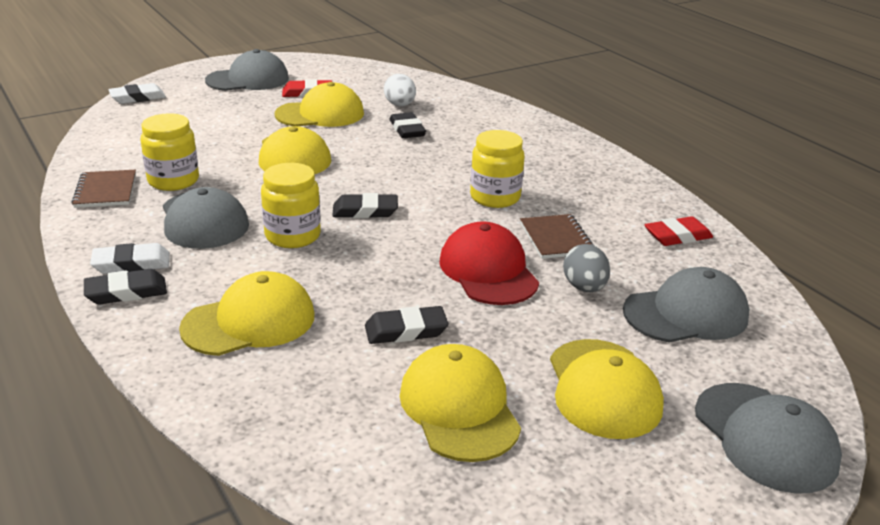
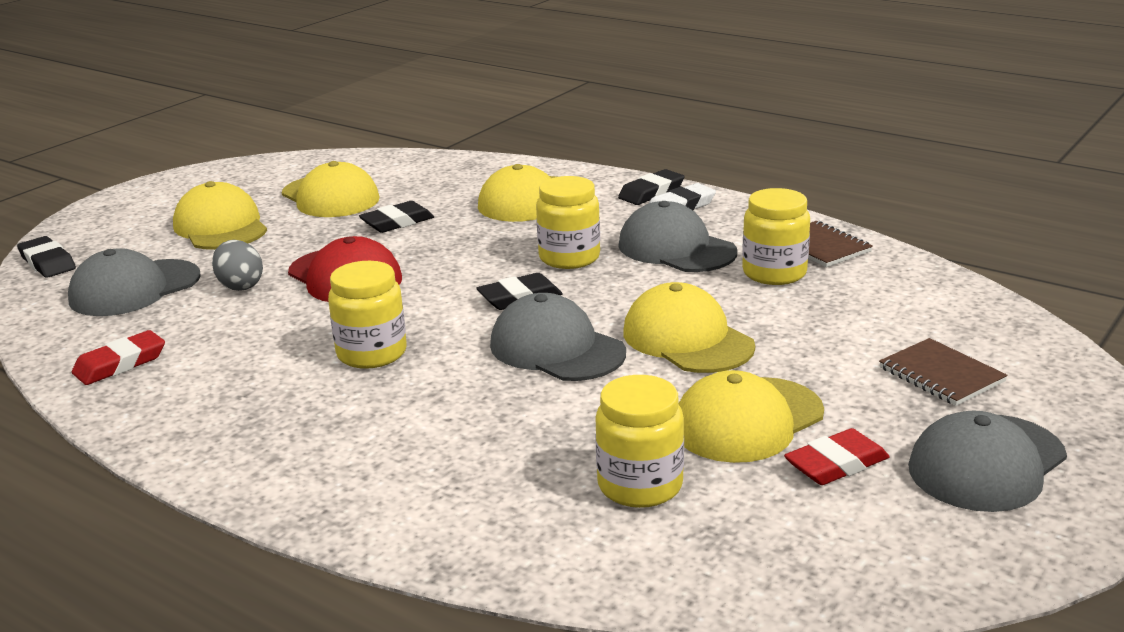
camera: 160 degrees right, 5 degrees down
(138, 98) = (1061, 366): white eraser -> none
(400, 105) = (640, 485): white egg -> yellow jar
(407, 129) = (576, 431): black eraser -> black eraser (47, 262)
(556, 238) = (278, 323): brown notebook -> brown notebook (941, 375)
(765, 437) = (95, 230): grey cap -> grey cap (556, 349)

